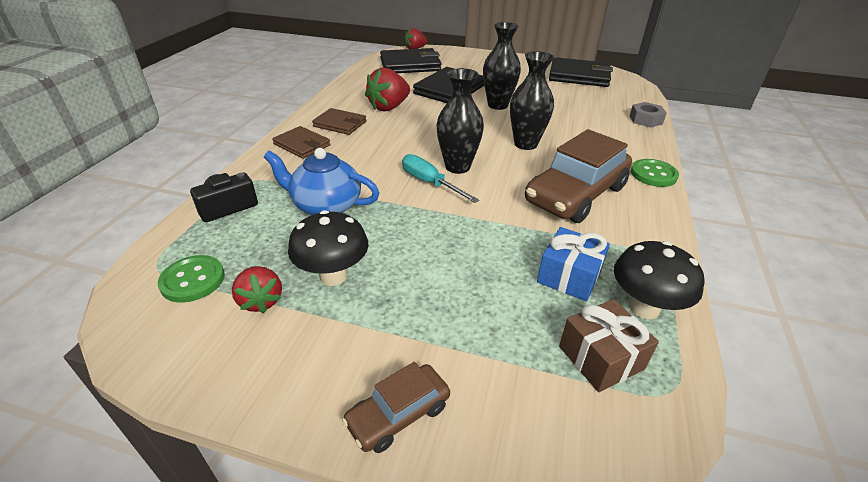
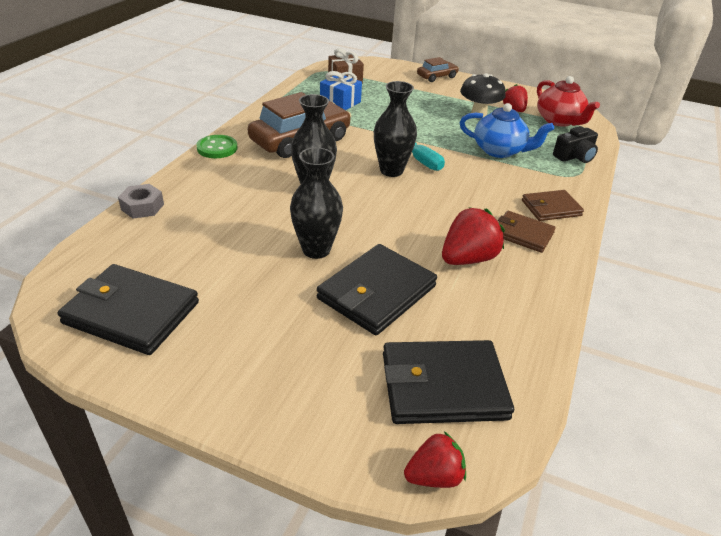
camera: 175 degrees left, 0 degrees up
(193, 280) = (559, 121): green button -> red teapot
(302, 145) = (551, 208): brown wallet -> brown wallet turned 60 degrees counterclockwise
(644, 308) = (309, 89): black mushroom -> none

